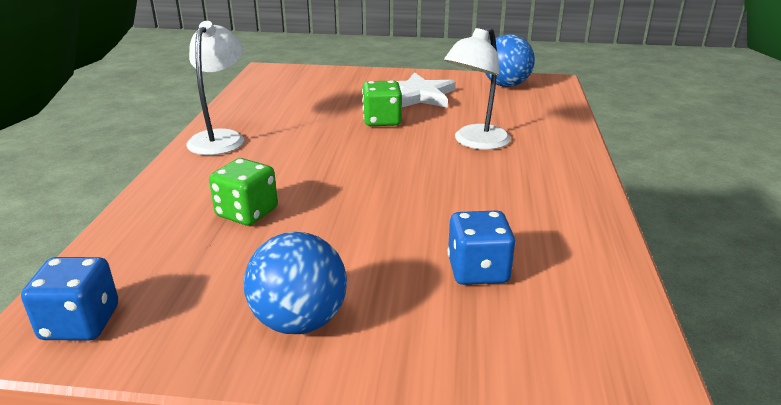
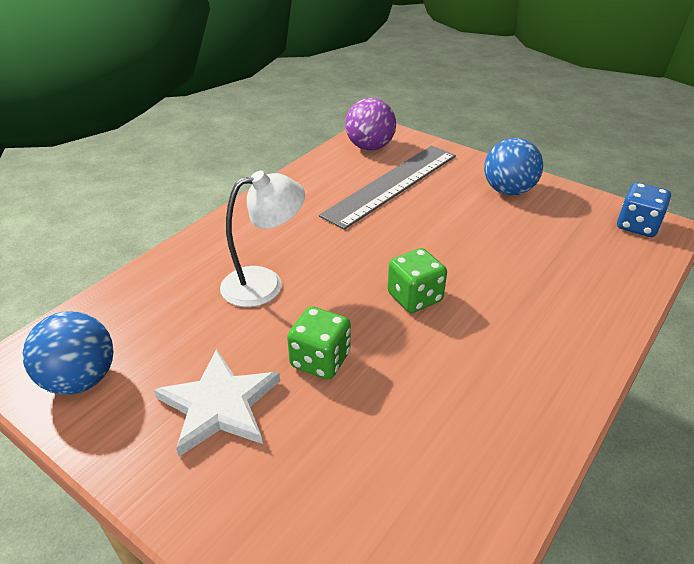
camera: 150 degrees left, 10 degrees up
(220, 138) = (535, 403): white lamp -> none
(247, 213) = (523, 273): green dice -> green dice (414, 297)
(478, 271) = (391, 184): blue dice -> grey ruler
(593, 334) = (370, 147): none -> purple ball

